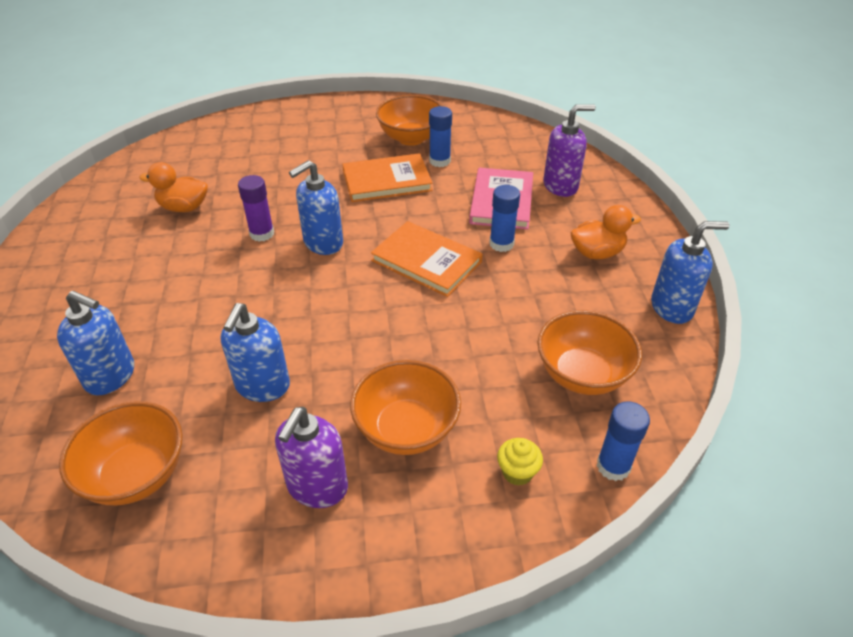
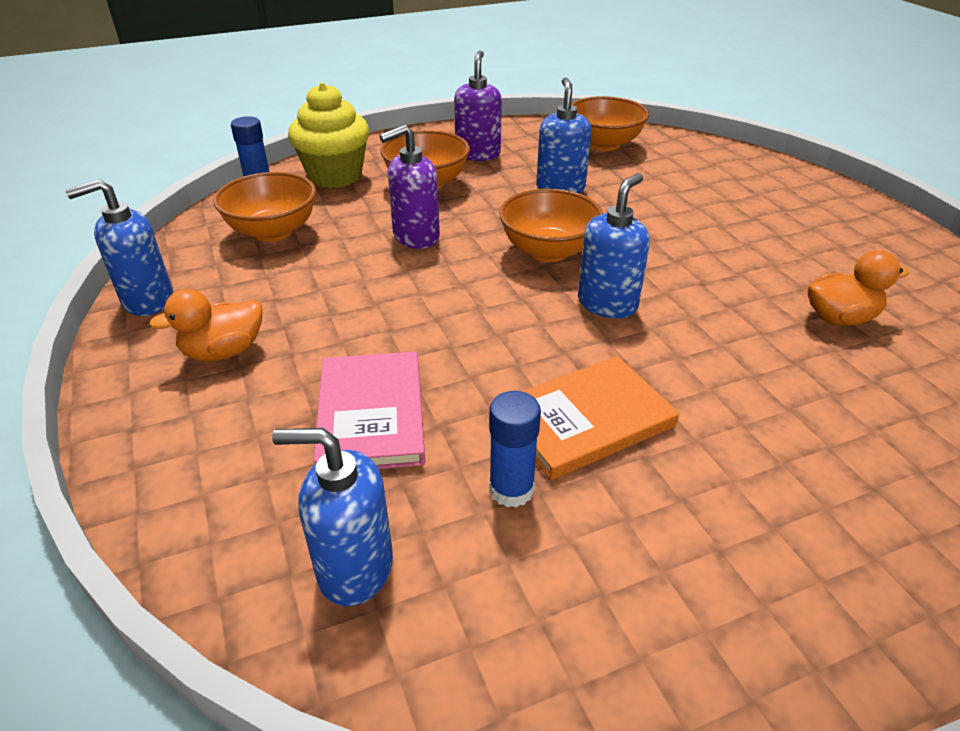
camera: 165 degrees right, 5 degrees down
(111, 376) = (689, 177): blue soap dispenser -> blue soap dispenser (354, 568)
(262, 234) = (695, 302): purple glue stick -> none
(411, 138) = (604, 551): orange bowl -> orange bowl (548, 251)
(426, 261) = (461, 304): orange book -> none
(501, 244) = (364, 342): blue glue stick -> none
(517, 472) = (335, 176): yellow cupcake -> yellow cupcake, size x2.28
(560, 186) = (259, 470): purple soap dispenser -> purple soap dispenser (415, 237)

